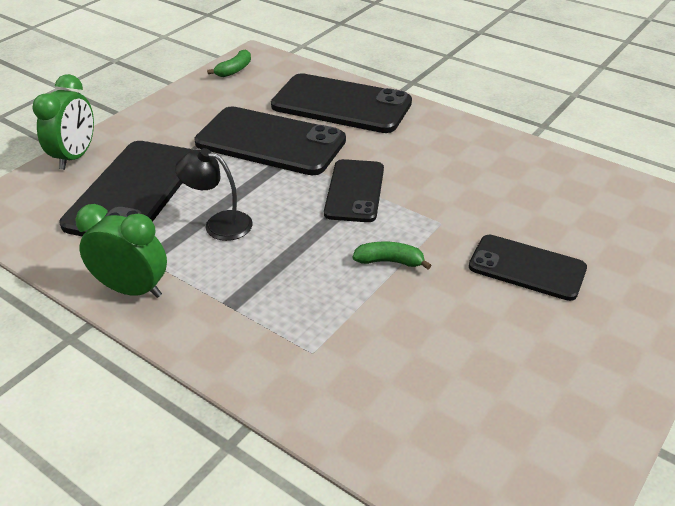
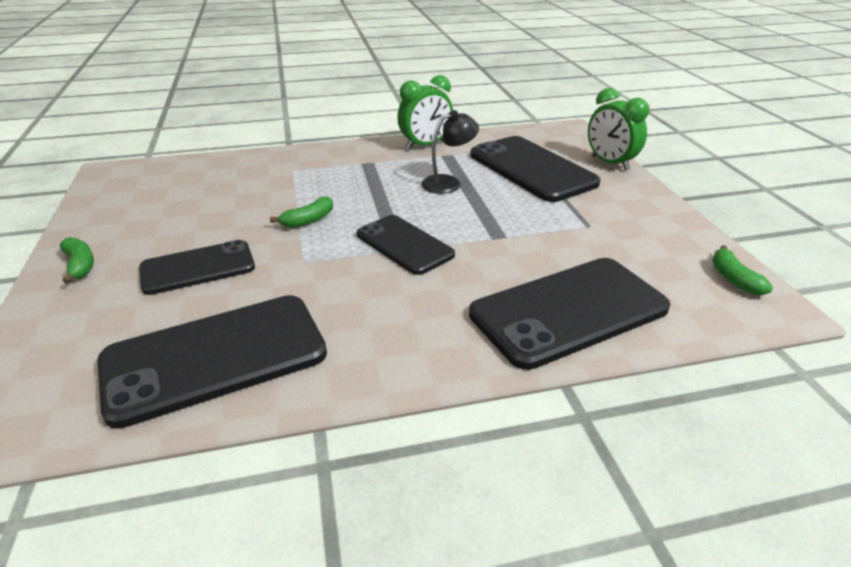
camera: 130 degrees right, 5 degrees down
(270, 142) = (536, 239): black phone -> black phone (215, 357)
(632, 339) = (80, 265): none -> green banana

